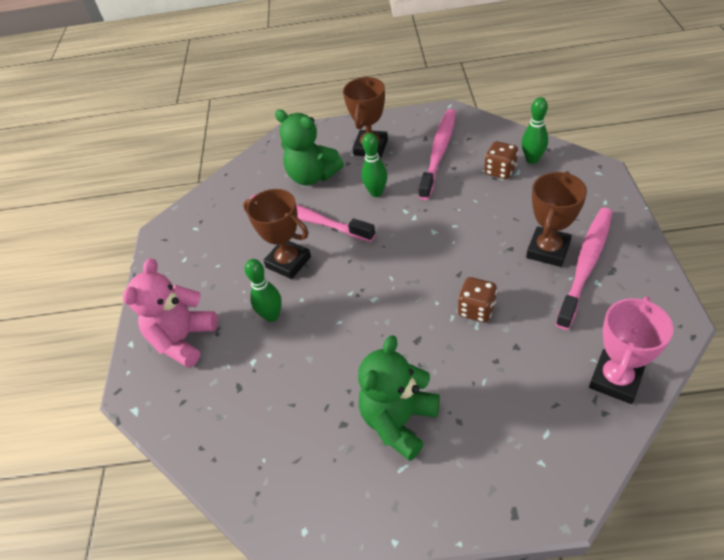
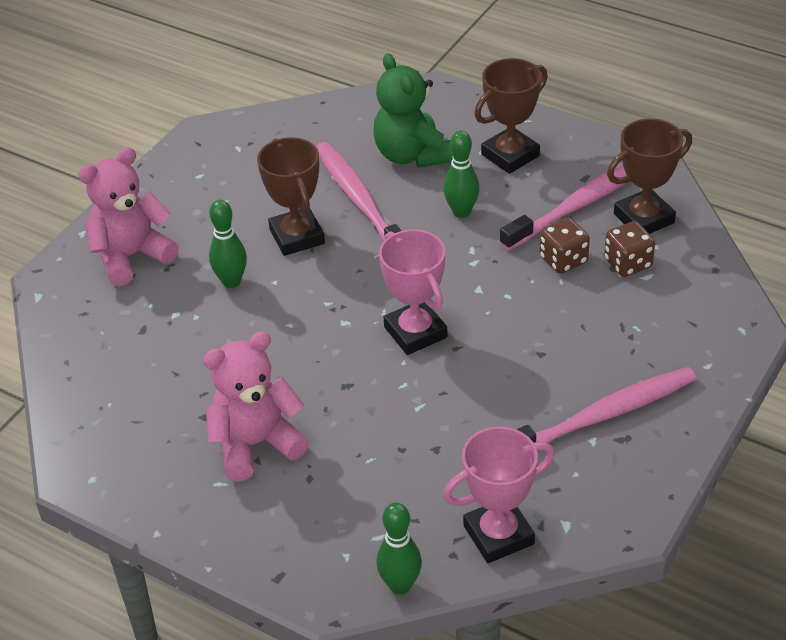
camera: 30 degrees right, 5 degrees down
(399, 421) = (256, 444): green teddy bear -> pink teddy bear
(424, 279) = (415, 332): none -> pink trophy
(476, 309) = (435, 392): brown dice -> brown dice (563, 260)
(532, 159) = (681, 271): green bowling pin -> green bowling pin (400, 585)
(548, 250) = (578, 378): brown trophy -> brown trophy (644, 218)

